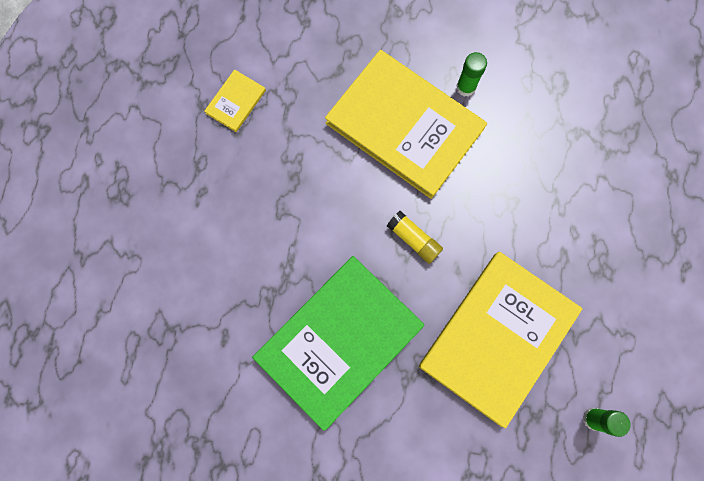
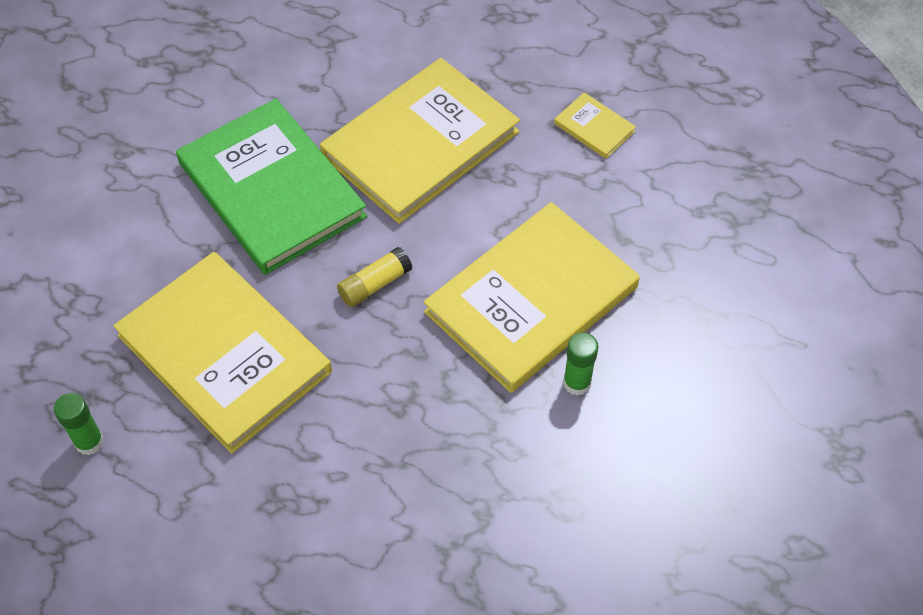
camera: 100 degrees right, 20 degrees down
(272, 231) = (420, 144): none -> yellow book

